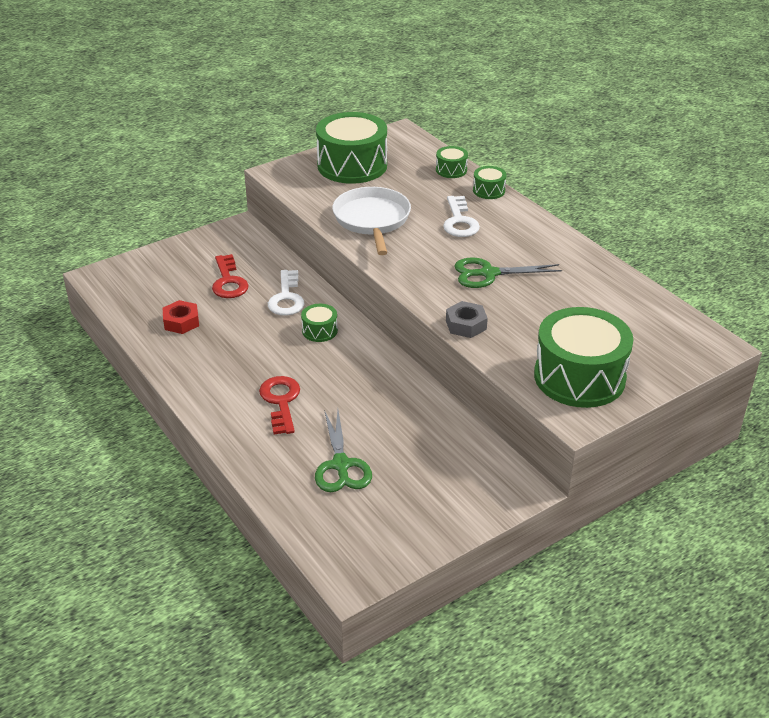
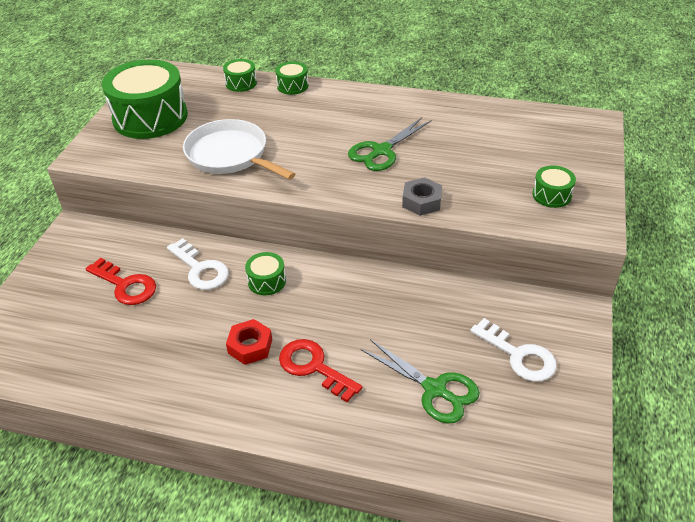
camera: 40 degrees left, 5 degrees up
(181, 322) = (125, 352): red nut -> red nut (250, 346)
(459, 221) = (303, 121): white key -> white key (518, 356)
(579, 377) = (551, 195): green drum -> green drum, size x0.45

